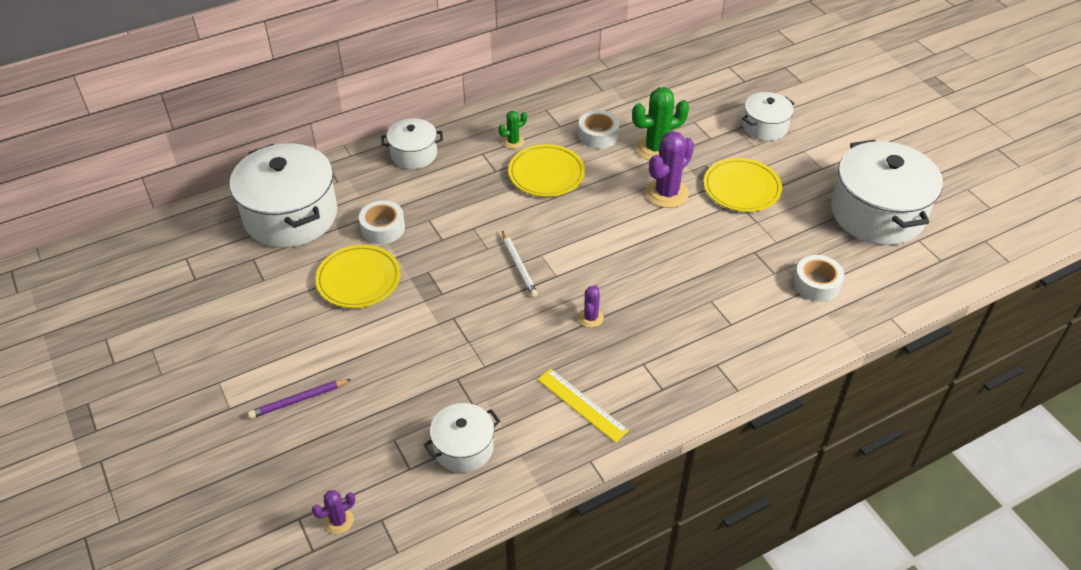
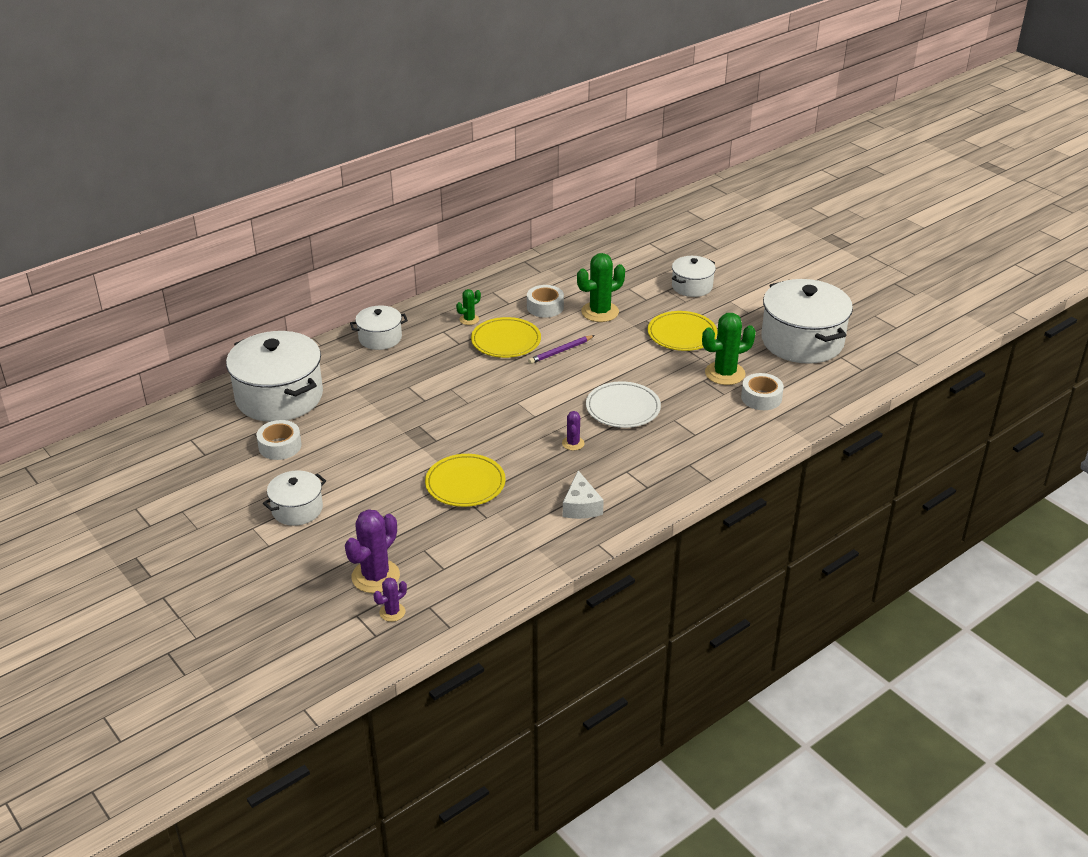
camera: 10 degrees left, 10 degrees down
(298, 400) = (330, 532): purple pencil -> purple pencil (560, 351)
(358, 279) = (357, 438): yellow plate -> yellow plate (465, 484)
(383, 228) = (368, 397): white tape -> white tape (280, 446)
(463, 448) = (487, 548): white pot -> white pot (297, 509)
(519, 266) = (500, 412): white pencil -> none
(582, 405) = (581, 506): yellow ruler -> white cheese
(656, 278) = (623, 408): none -> white plate
(667, 193) = (617, 345): purple cactus -> purple cactus (375, 576)
(780, 246) = (725, 373): none -> green cactus

